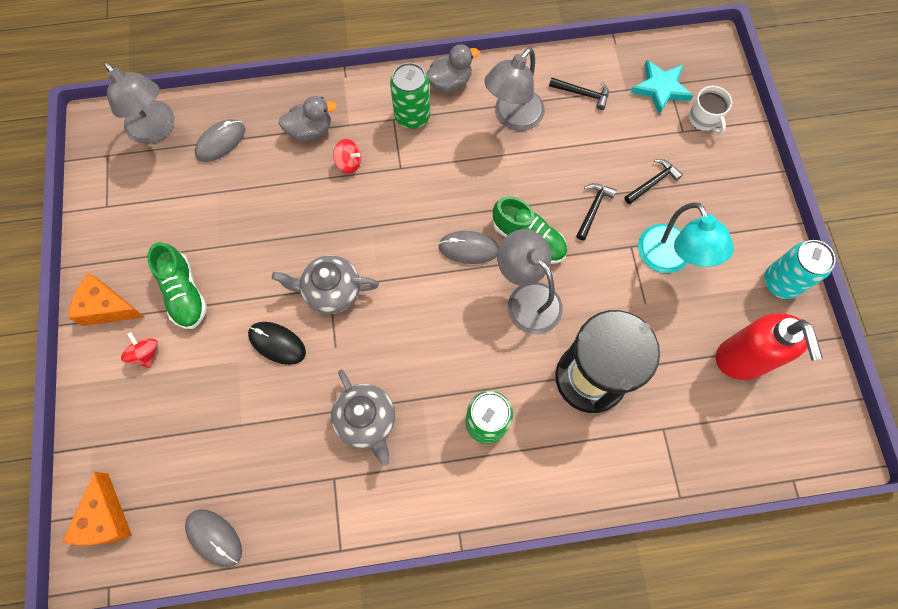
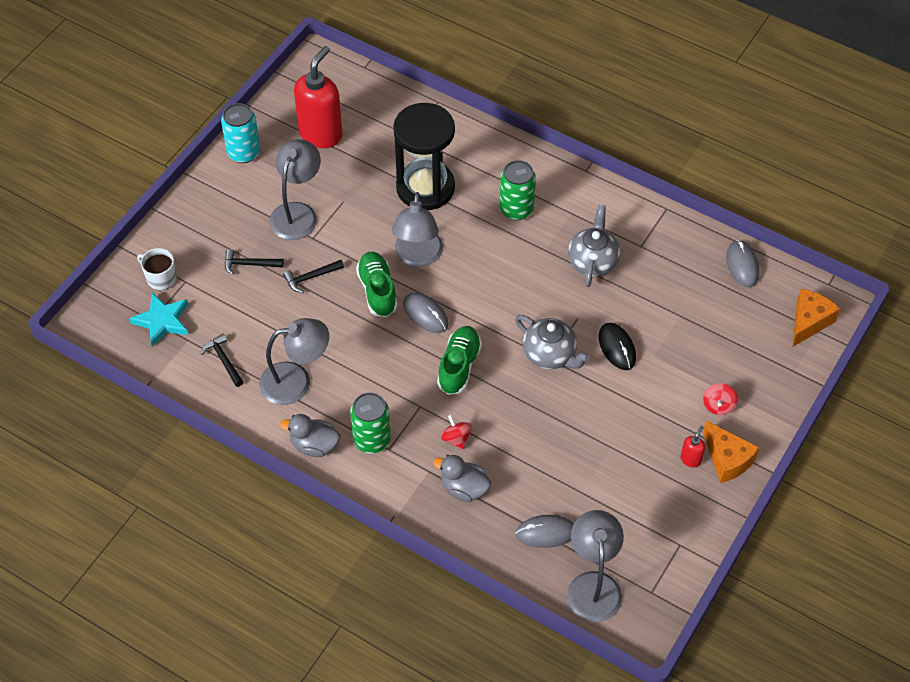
camera: 140 degrees left, 15 degrees down
(140, 284) = (691, 459): none -> red soap dispenser
(184, 293) = (661, 429): green shoe -> green shoe (459, 366)
(669, 259) = (297, 213): turquoise lamp -> grey lamp
(703, 119) = (160, 278): white mug -> white mug turned 75 degrees counterclockwise

